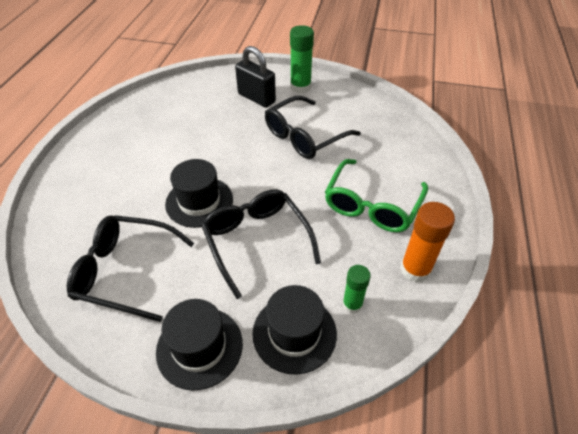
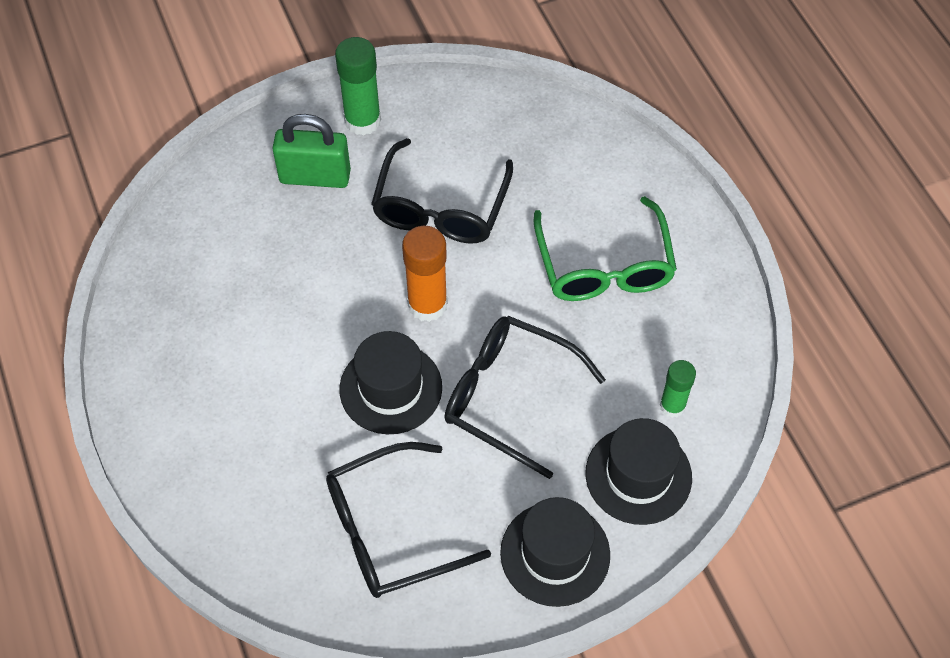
camera: 35 degrees left, 10 degrees up
(256, 98) = (315, 177): black padlock -> green padlock
(415, 269) = (708, 323): orange glue stick -> orange glue stick (427, 304)

